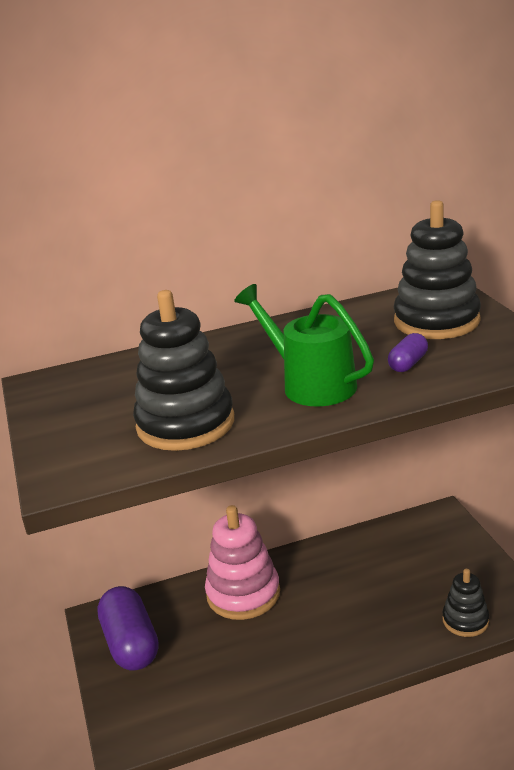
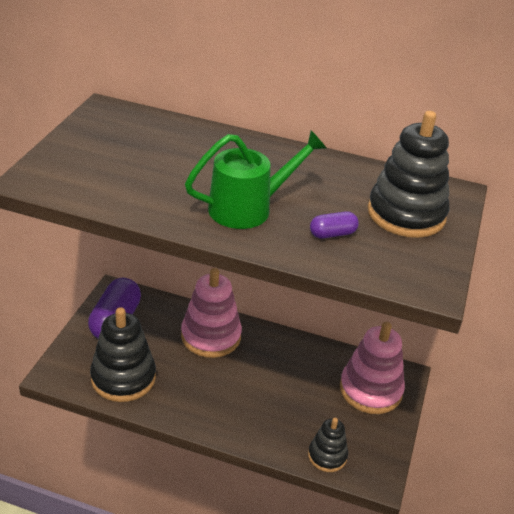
camera: 30 degrees right, 10 degrees up
(185, 424) = (139, 188): black stacking toy -> black stacking toy (123, 378)
(310, 384) = (249, 208): green watering can -> green watering can turned 75 degrees clockwise
(432, 544) = (370, 390): none -> pink stacking toy

